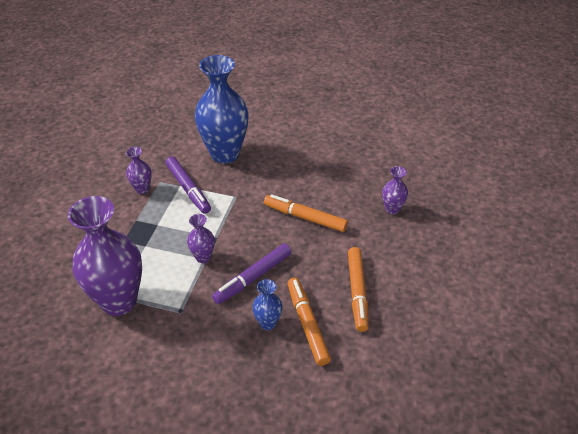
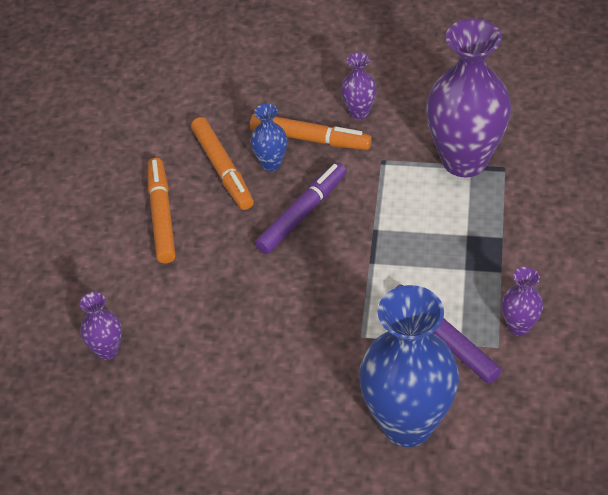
camera: 175 degrees right, 5 degrees up
(203, 257) = (378, 231): purple vase -> purple vase (359, 112)
(305, 217) = (244, 314): orange marker -> orange marker (310, 138)

